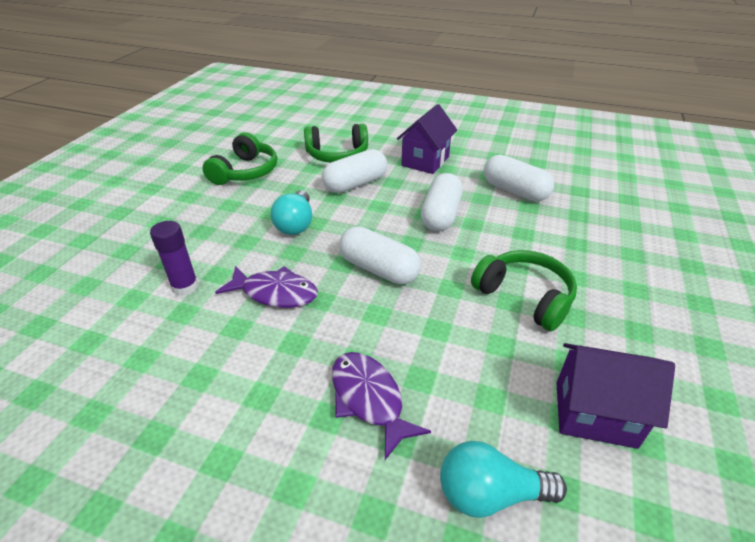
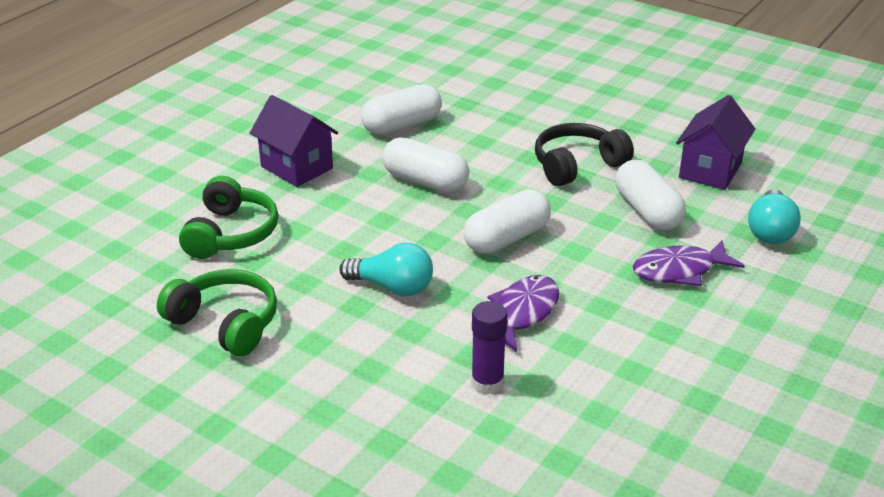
camera: 75 degrees left, 5 degrees down
(355, 184) = (321, 229): white capsule -> white capsule (647, 211)
(524, 297) = (577, 165): green headphones -> black headphones

